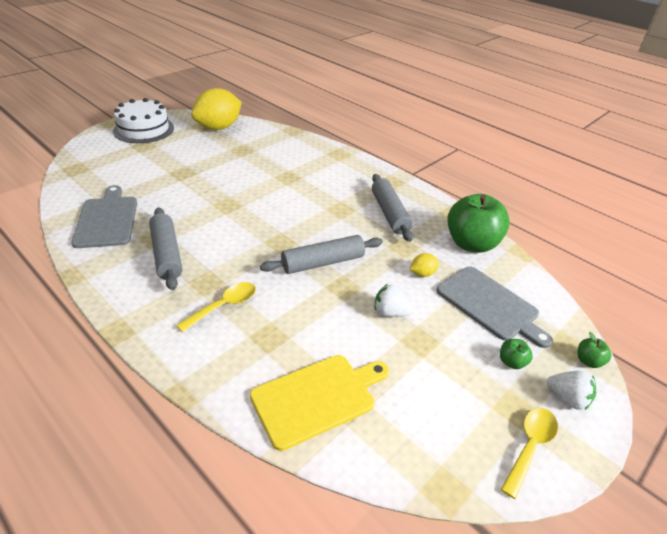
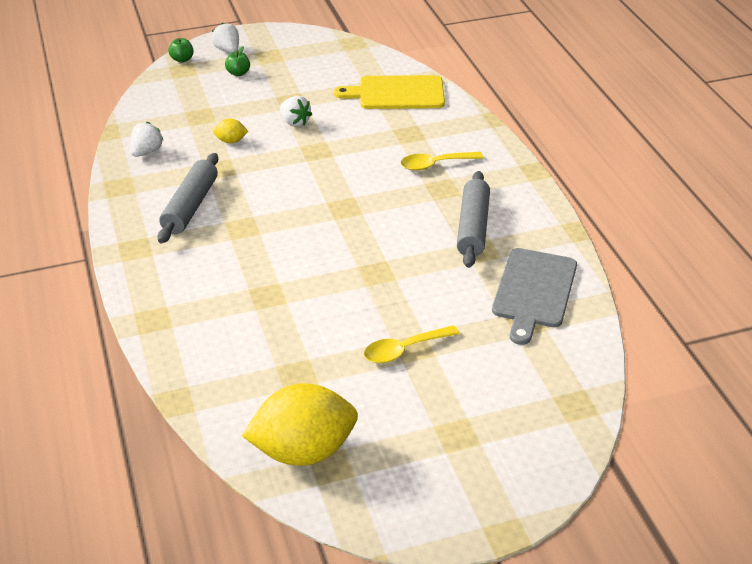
camera: 150 degrees left, 0 degrees up
(144, 129) = (446, 488): white cake -> none
(323, 262) = (316, 175): grey rolling pin -> none
(471, 244) = (146, 152): green apple -> white strawberry
(489, 305) = (204, 105): grey cutting board -> none
(530, 446) = (283, 42): yellow spoon -> yellow spoon (404, 350)

